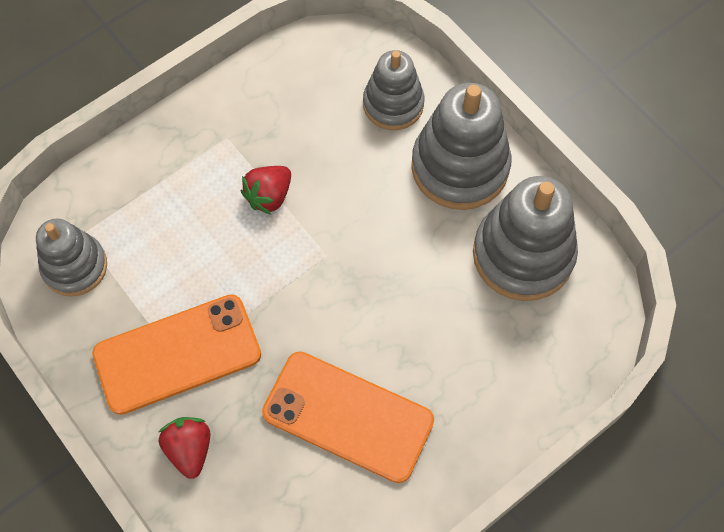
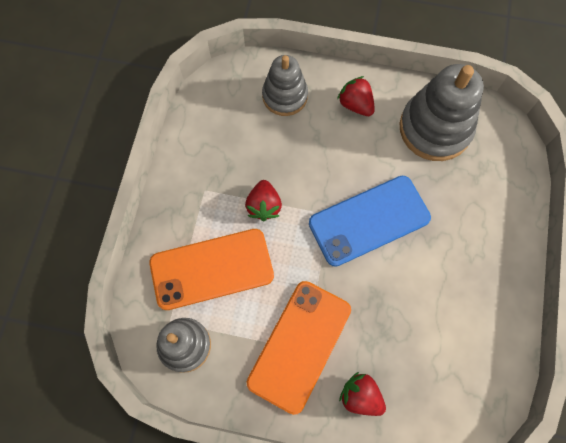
camera: 40 degrees left, 5 degrees up
(348, 416) = (429, 298): orange phone -> orange phone (212, 269)
(360, 292) = (369, 220): none -> blue phone
(460, 167) = (355, 105): grey stacking toy -> red strawberry

